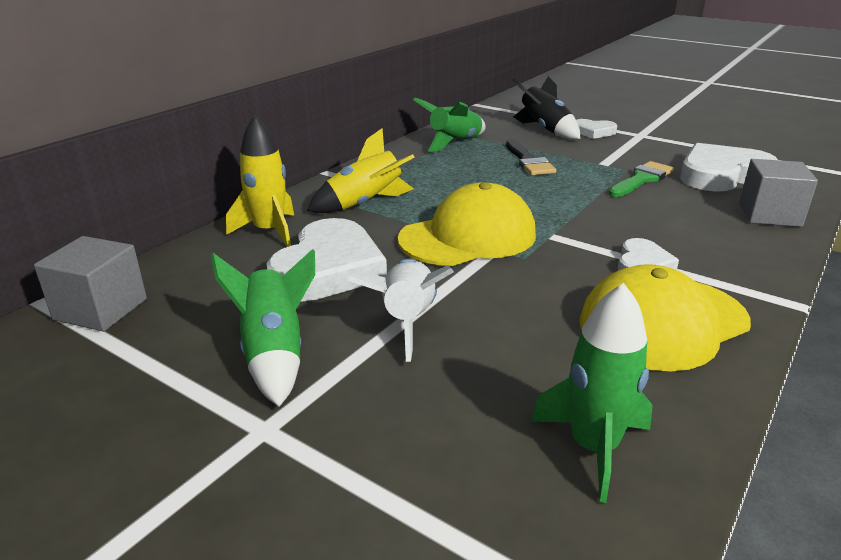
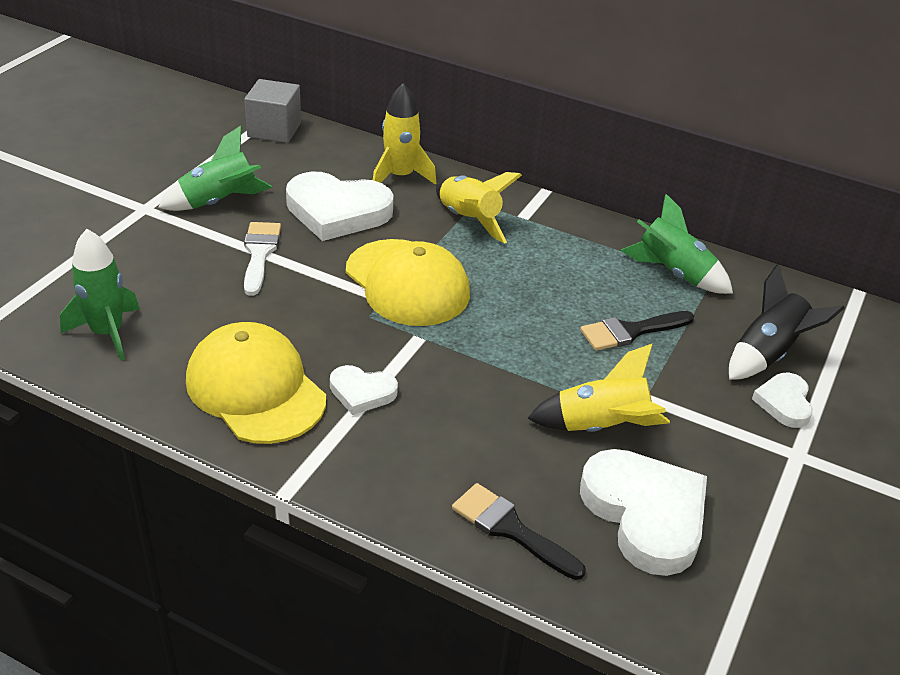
camera: 80 degrees right, 10 degrees up
(407, 320) = (260, 253): white rocket -> white brush
(642, 179) = (601, 427): green brush -> yellow rocket
(769, 215) = (511, 529): grey cube -> black brush

